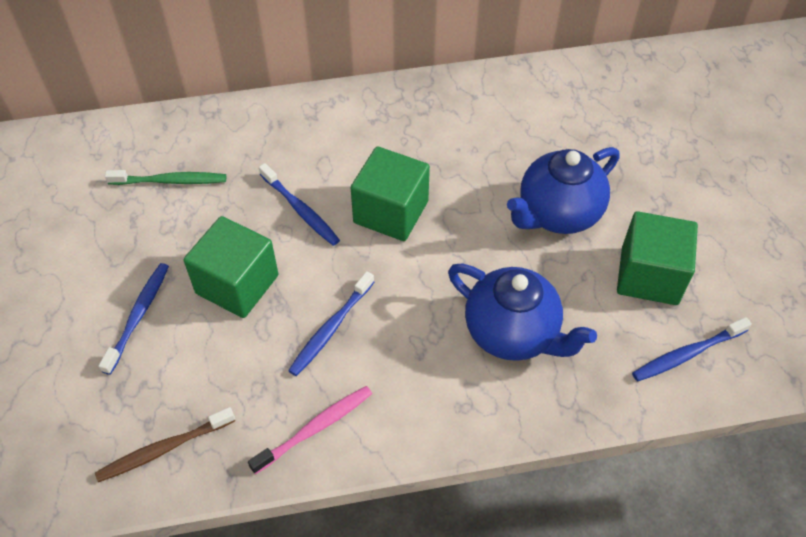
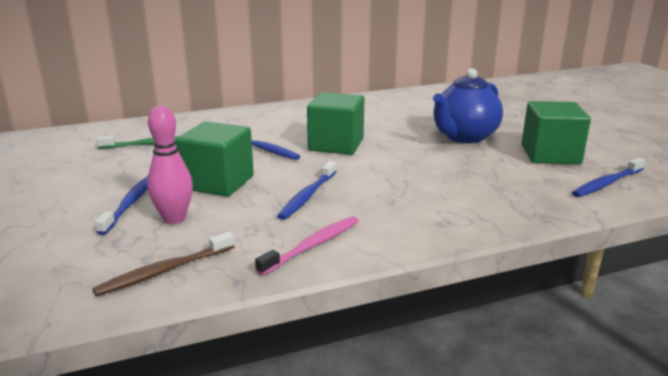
camera: 10 degrees left, 30 degrees down
(182, 354) = (174, 219): none -> pink bowling pin
(512, 333) = (462, 186): blue teapot -> none

